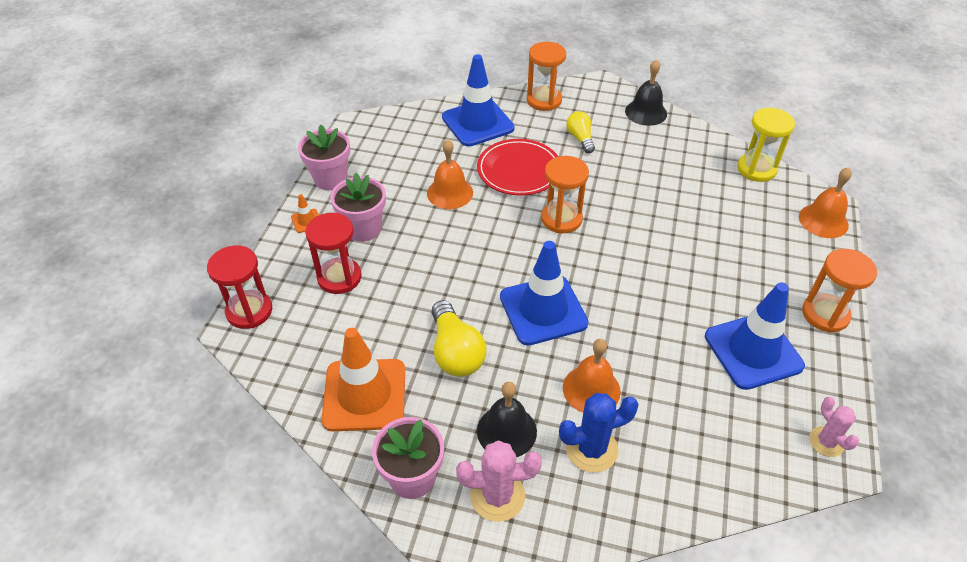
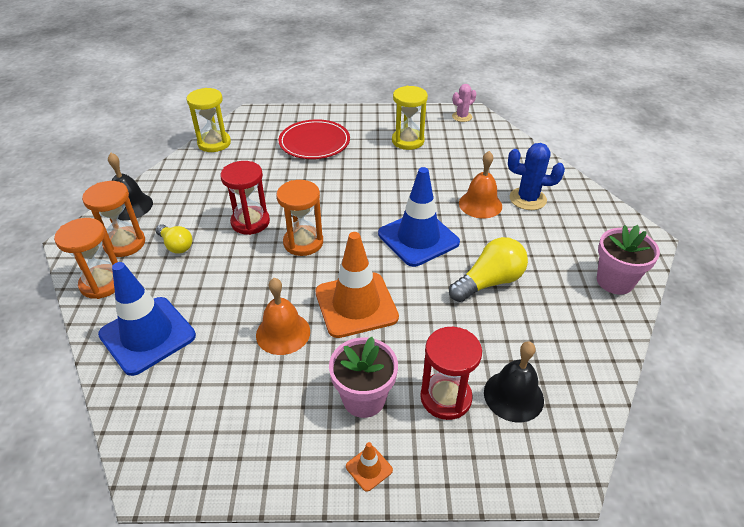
camera: 105 degrees left, 5 degrees down
(249, 311) = (534, 473): red hourglass -> red hourglass (250, 222)
(330, 179) = (281, 469): pink flower pot -> none
(364, 395) = (568, 331): orange traffic cone -> orange traffic cone (356, 305)
(497, 496) = (593, 235): pink cactus -> none
(506, 431) = (542, 239): black bell -> black bell (513, 396)
(519, 170) = (235, 283): red plate -> red plate (314, 142)
(580, 138) = (176, 245): yellow light bulb -> yellow light bulb turned 105 degrees counterclockwise
(591, 449) = (527, 199): blue cactus -> blue cactus turned 45 degrees counterclockwise
(753, 351) = (408, 141): blue traffic cone -> yellow hourglass
(823, 221) = (270, 116): orange bell -> none
(825, 314) = (362, 116): orange hourglass -> orange hourglass (125, 244)

